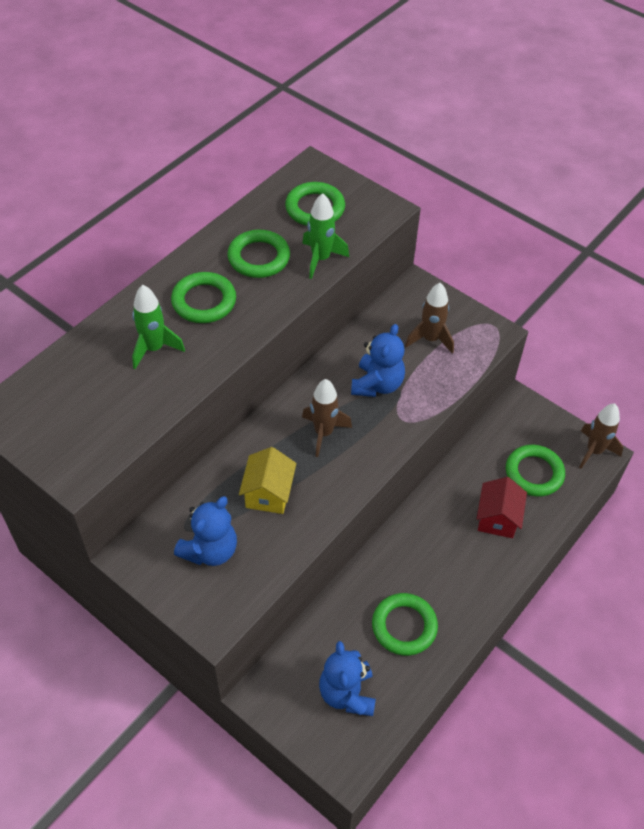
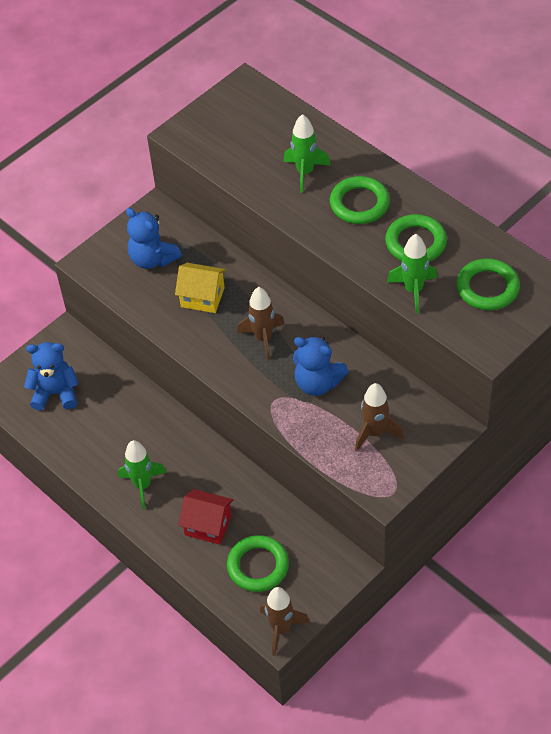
camera: 100 degrees right, 0 degrees up
(404, 626) = (108, 438): green ring -> none
(460, 583) = (143, 485): none -> green rocket

